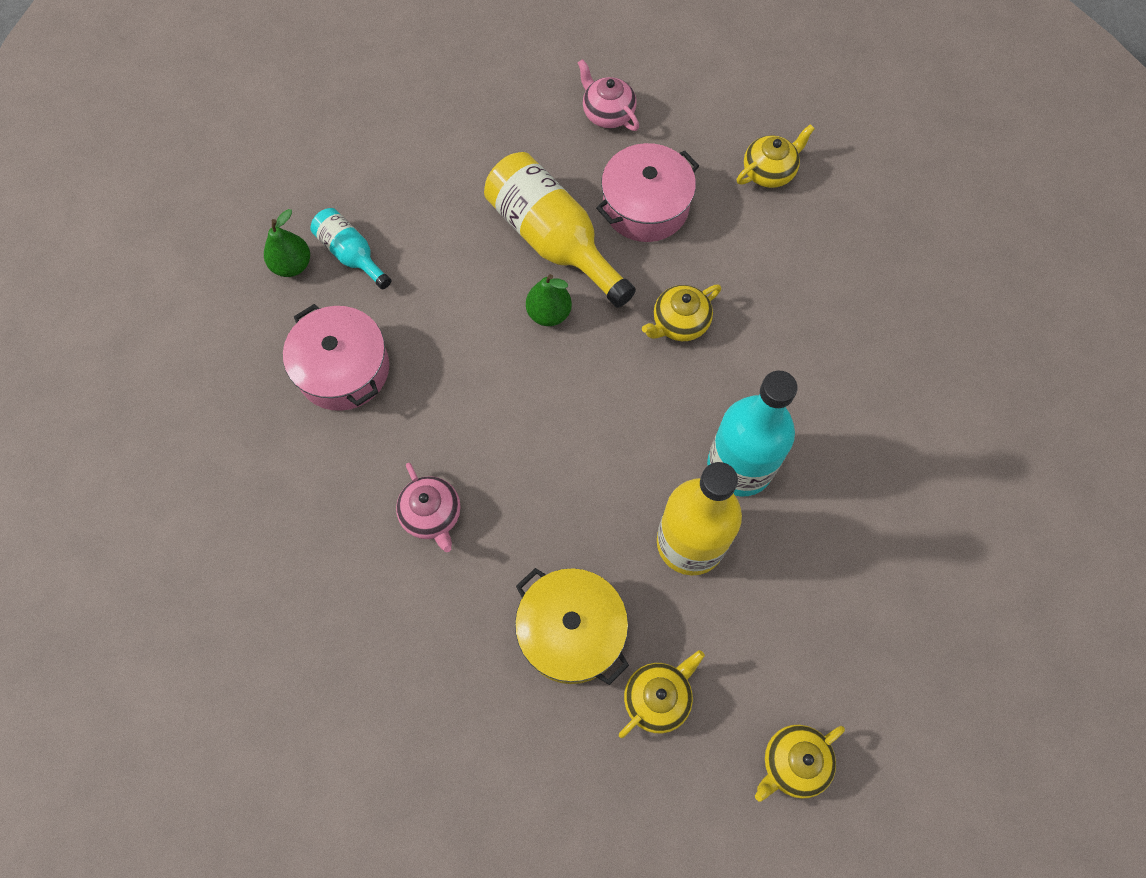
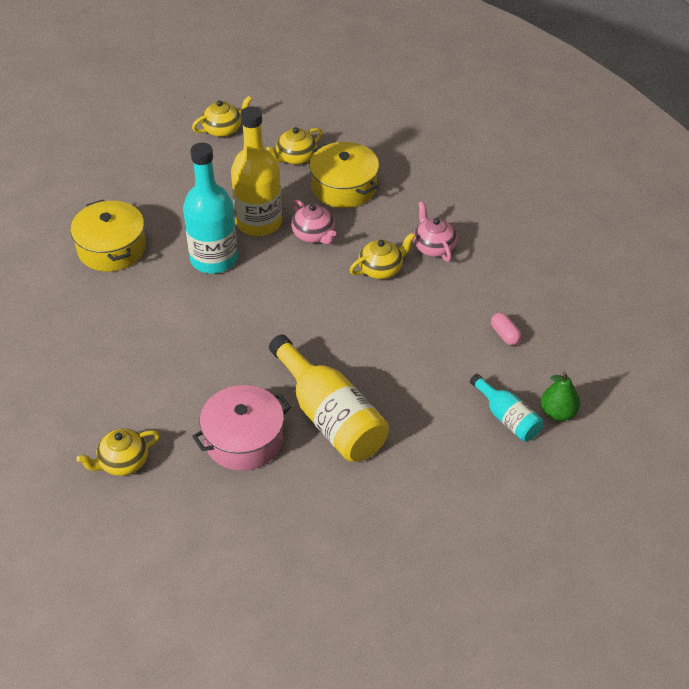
camera: 175 degrees left, 20 degrees down
(343, 369) = (505, 335): pink pot -> pink capsule
(549, 313) = (340, 362): green pear -> none
(607, 113) = (263, 531): pink teapot -> pink teapot (314, 235)
(679, 323) = (235, 348): yellow teapot -> yellow teapot (381, 269)
(888, 474) = (111, 248): none -> yellow pot

